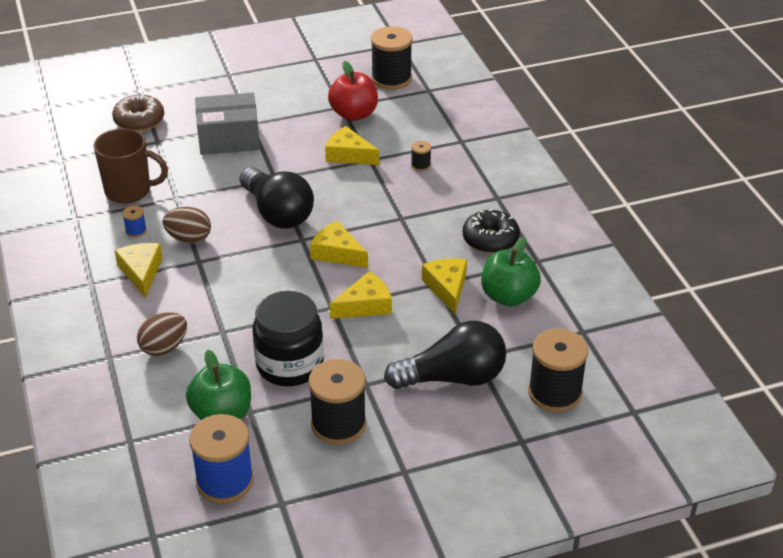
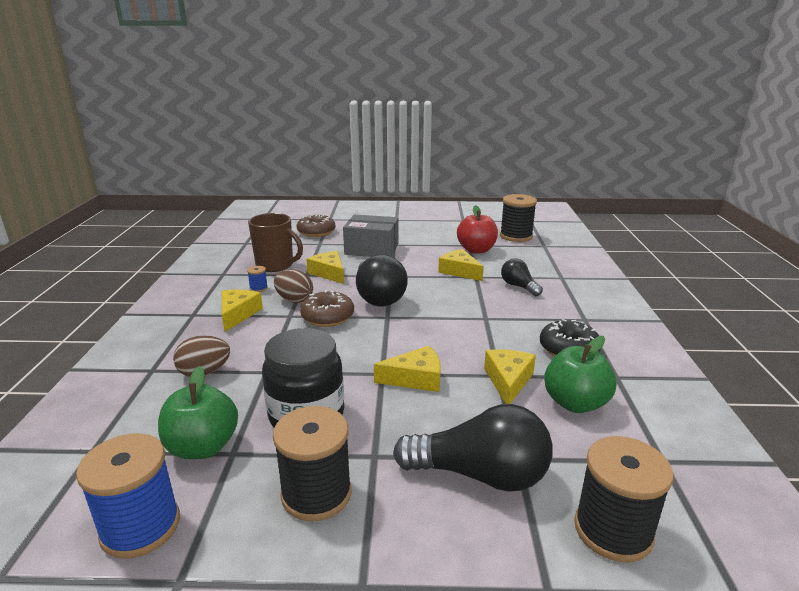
camera: 20 degrees right, 15 degrees down
(240, 253) = (327, 317): none -> brown donut
(337, 253) = (412, 332): yellow cheese -> yellow cheese (329, 273)
(420, 165) = (519, 286): black spool -> black light bulb

